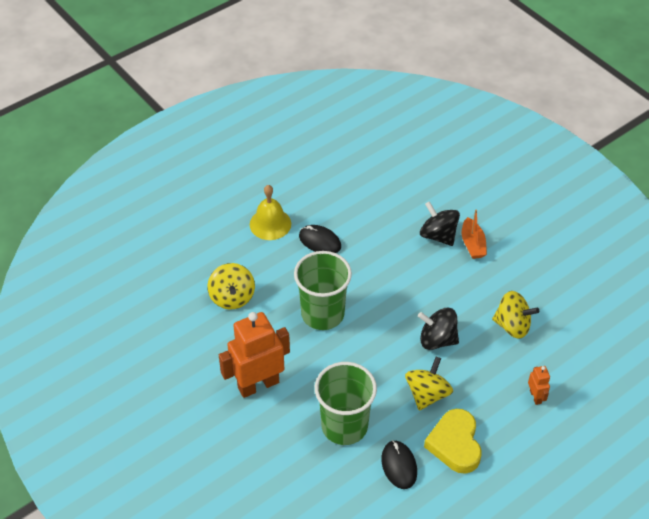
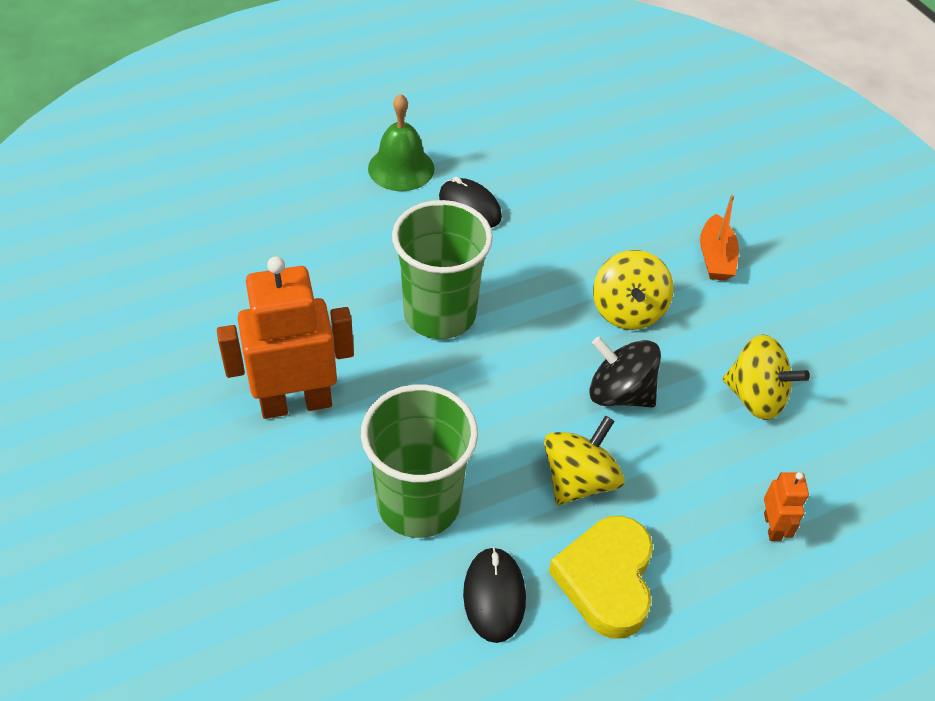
camera: 10 degrees right, 0 degrees up
(232, 297) = (304, 260): yellow spinning top -> yellow spinning top (628, 311)
(270, 224) = (401, 168): yellow bell -> green bell
(438, 235) = (662, 234): black spinning top -> none

